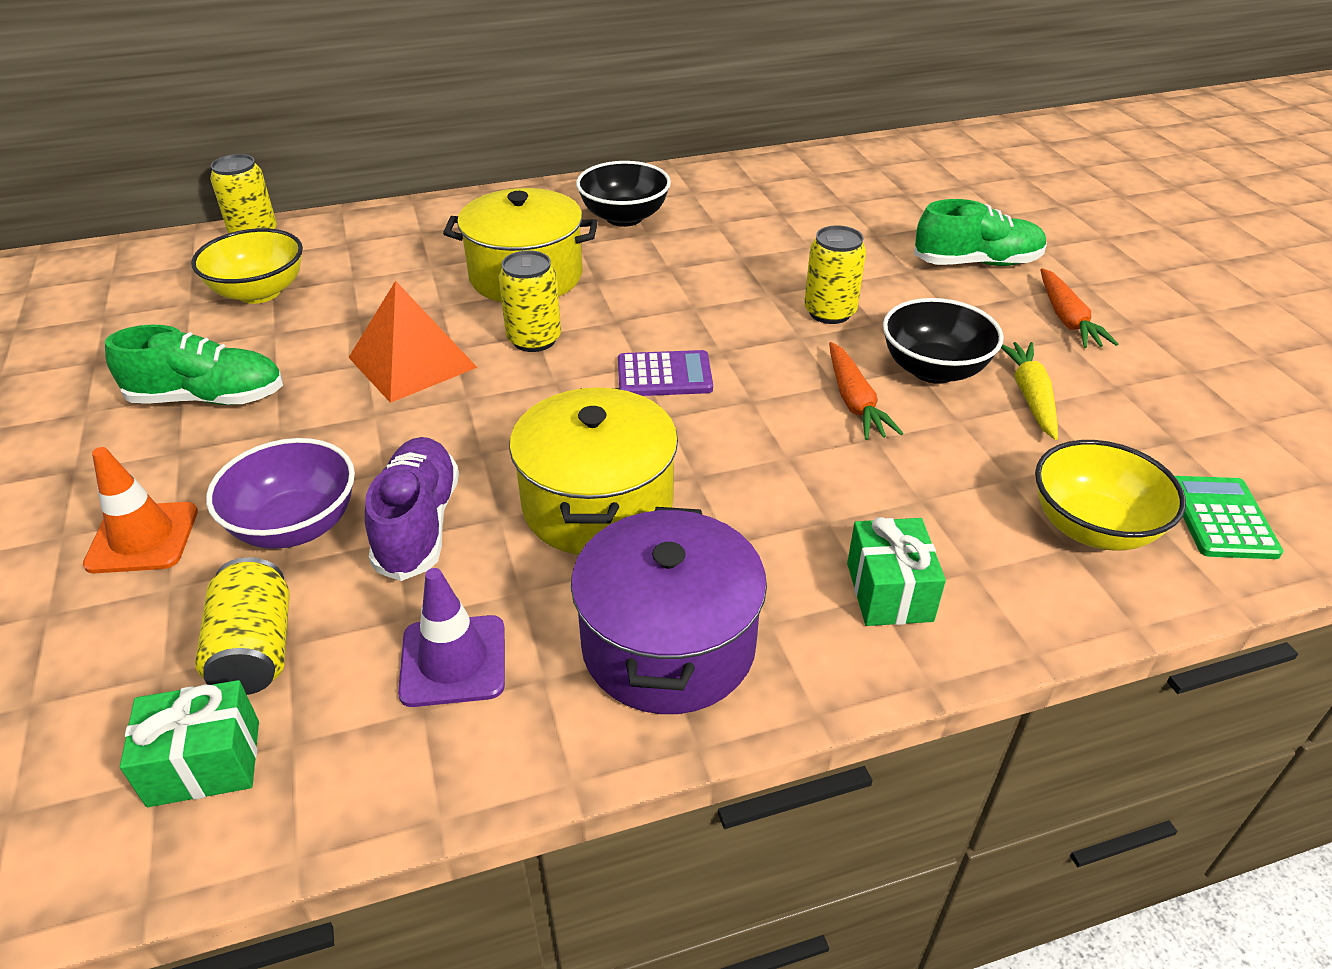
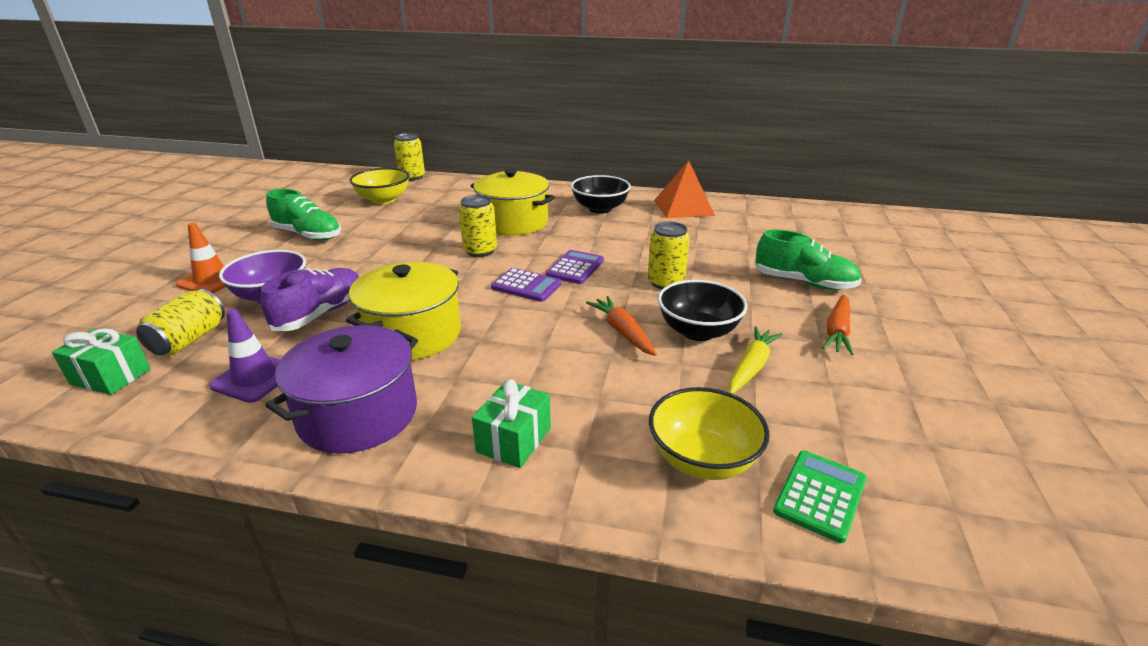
camera: 30 degrees right, 10 degrees down
(412, 362) = (410, 245): orange pyramid -> orange pyramid (684, 207)
(696, 326) = (575, 268): none -> purple calculator
(854, 401) = (622, 332): orange carrot -> orange carrot turned 135 degrees clockwise

